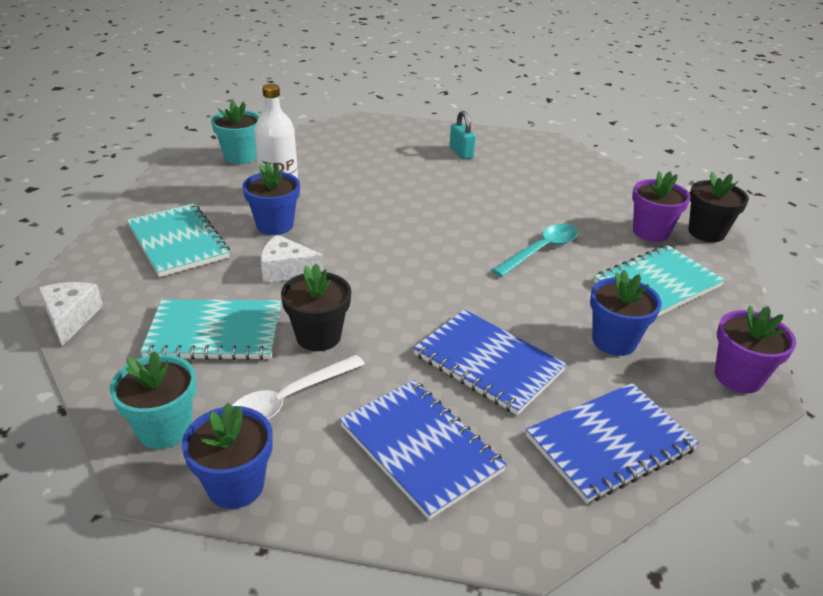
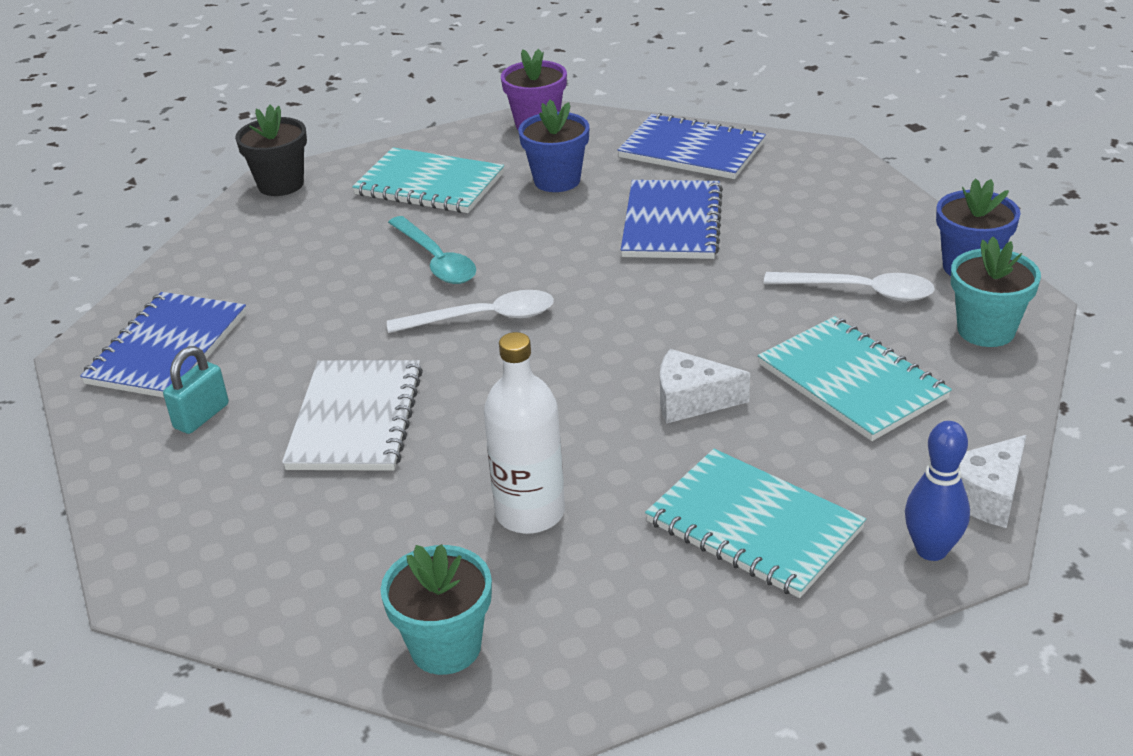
camera: 120 degrees left, 0 degrees up
(79, 279) = (931, 550): none -> blue bowling pin
(178, 242) = (754, 526): turquoise notebook -> turquoise notebook turned 75 degrees counterclockwise
(275, 225) = (610, 469): blue flower pot -> none
(286, 270) = (691, 400): white cheese -> white cheese turned 120 degrees clockwise
(318, 336) = (765, 319): black flower pot -> none
(409, 182) = (356, 419): none -> white notebook
(420, 448) = (812, 214): blue notebook -> blue notebook (167, 348)
(454, 242) = (483, 318): none -> white spoon
(541, 250) = (436, 260): turquoise spoon -> turquoise spoon turned 135 degrees counterclockwise
(650, 232) = (314, 213): purple flower pot -> none

